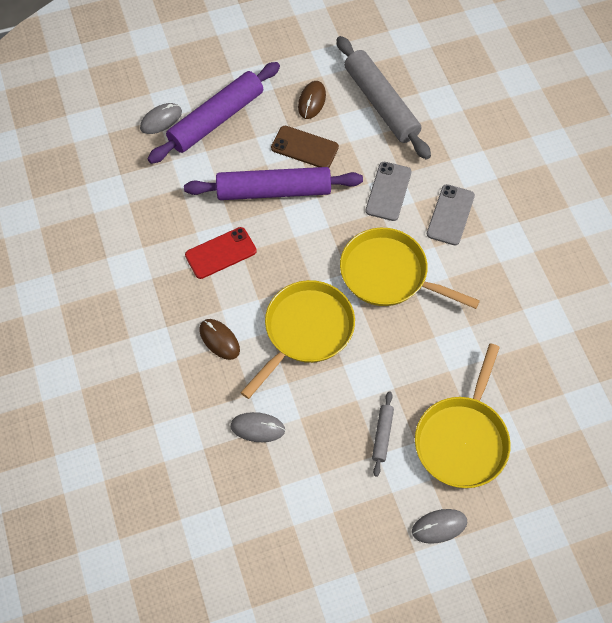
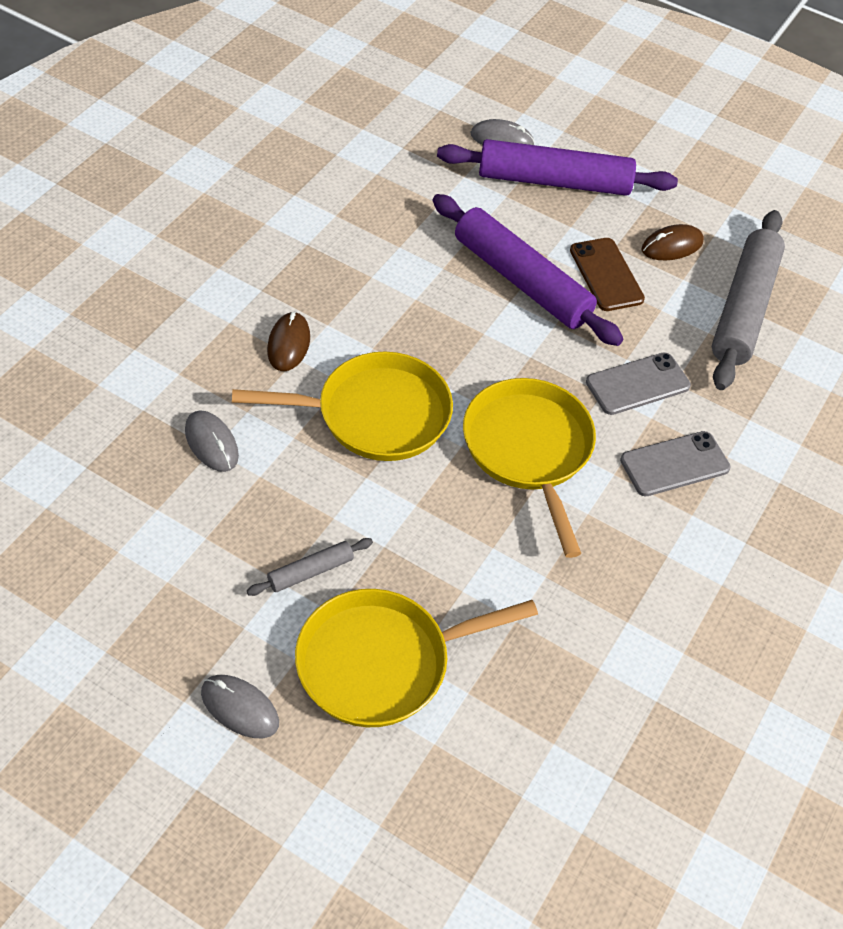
camera: 45 degrees right, 10 degrees down
(220, 253) = (396, 282): red phone -> none

